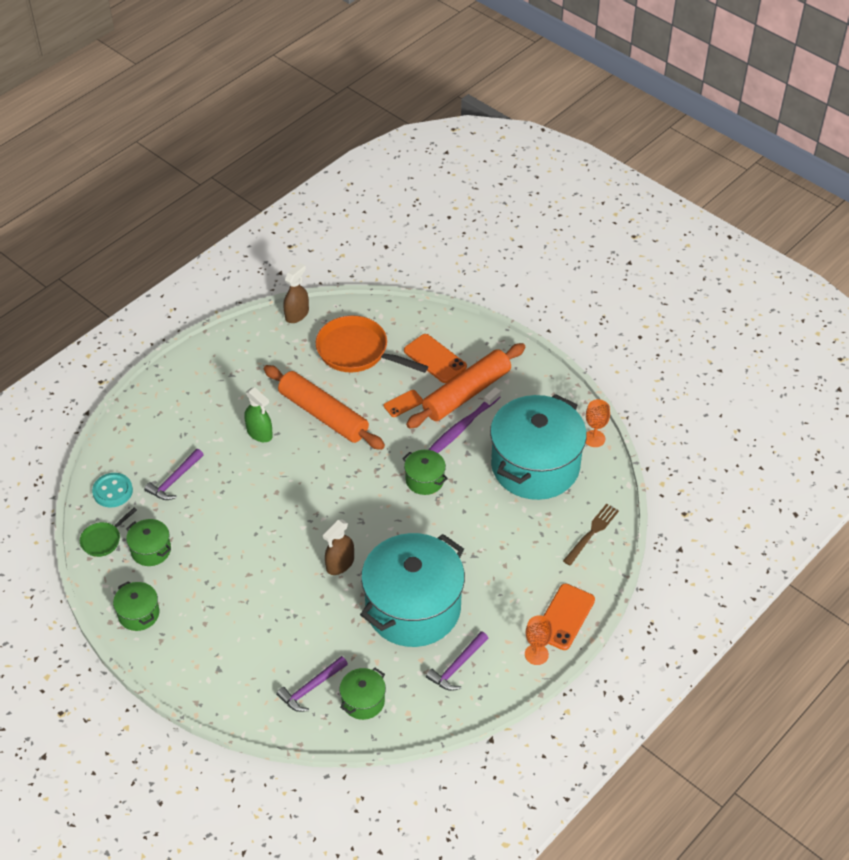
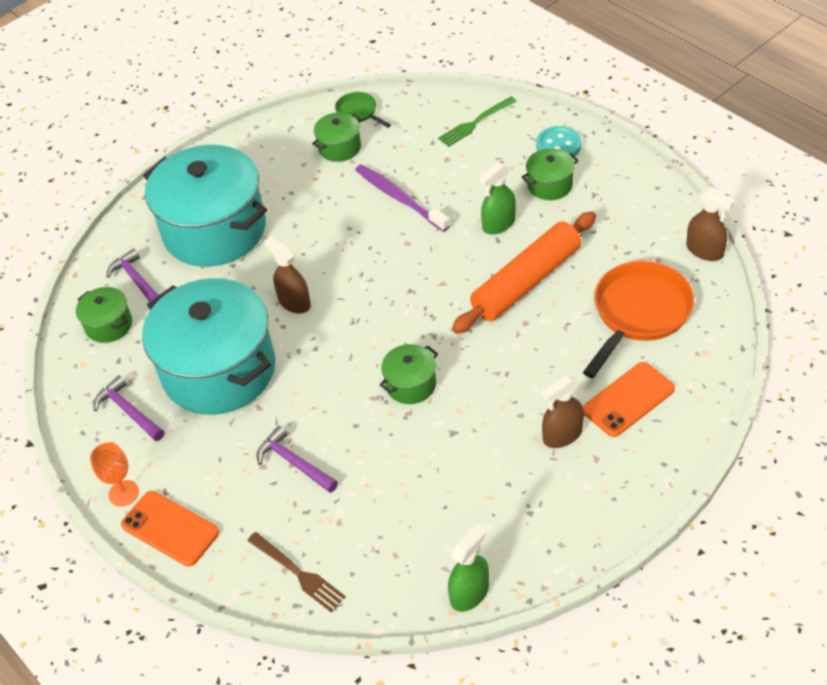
camera: 100 degrees right, 0 degrees up
(112, 491) = (422, 113): turquoise button -> turquoise button (558, 145)
(133, 453) = (475, 123): none -> green fork
(139, 614) = (261, 145): green pot -> green pot (550, 185)
(174, 480) = (433, 158): purple hammer -> purple hammer (294, 463)
(403, 404) = (544, 363): orange phone -> none
(460, 428) = (497, 426): purple toothbrush -> purple toothbrush (399, 198)
(466, 393) = (562, 435): orange rolling pin -> brown spray bottle
(535, 466) = (424, 511): turquoise pot -> turquoise pot (215, 230)
(594, 438) = (469, 593): orange goblet -> green spray bottle

